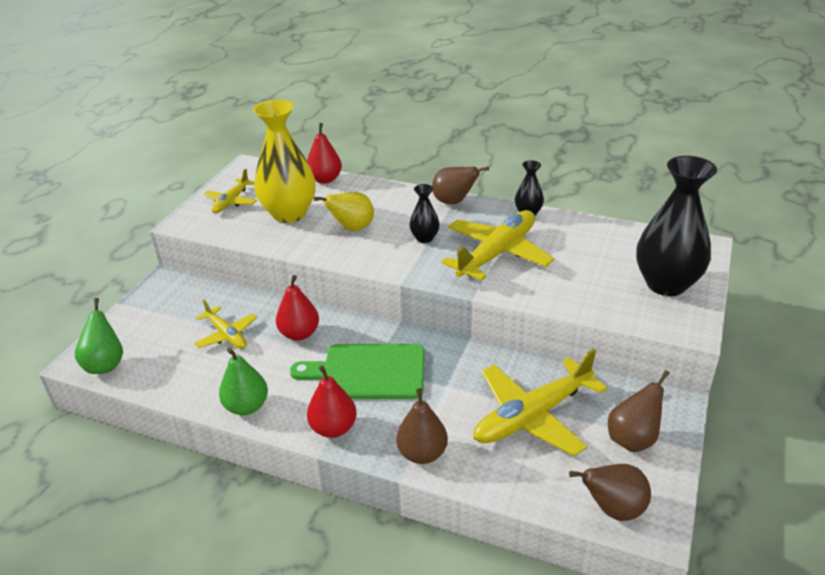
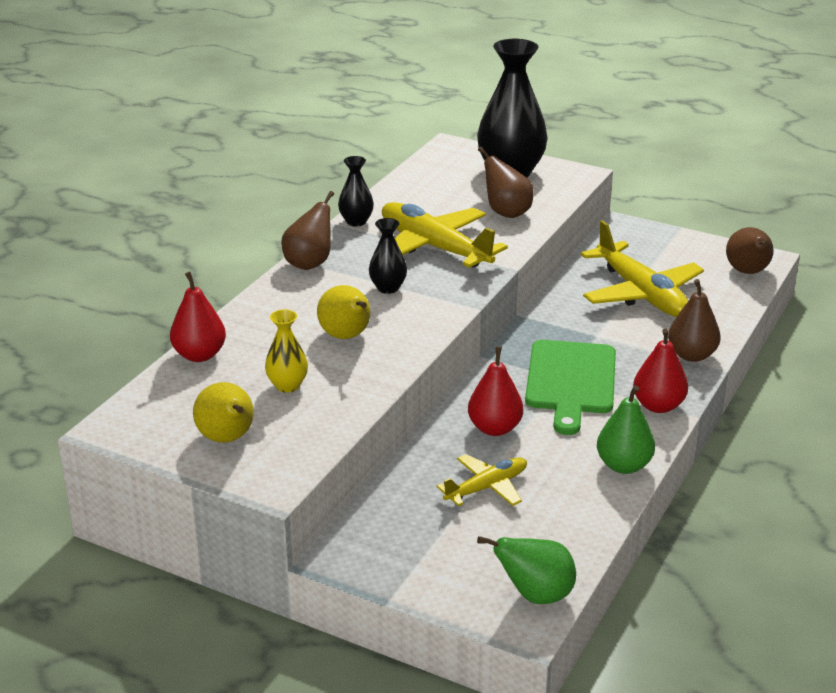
camera: 85 degrees left, 5 degrees down
(231, 201) = (227, 439): yellow plane -> yellow pear
(289, 214) = (287, 385): yellow vase -> yellow vase, size x0.48
(633, 439) = (670, 252): brown pear -> brown pear (506, 212)

